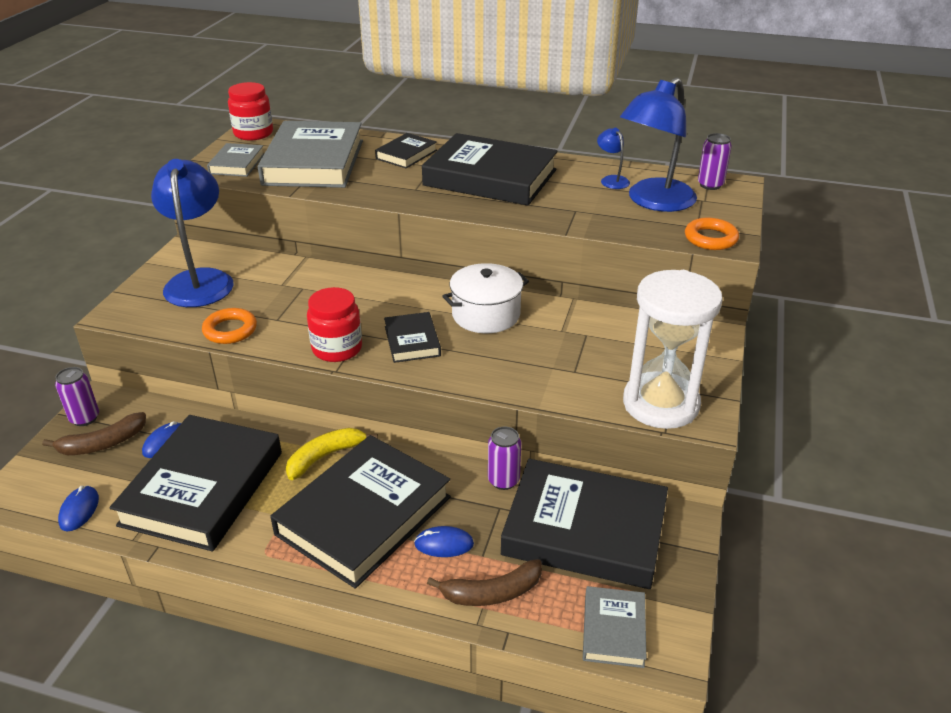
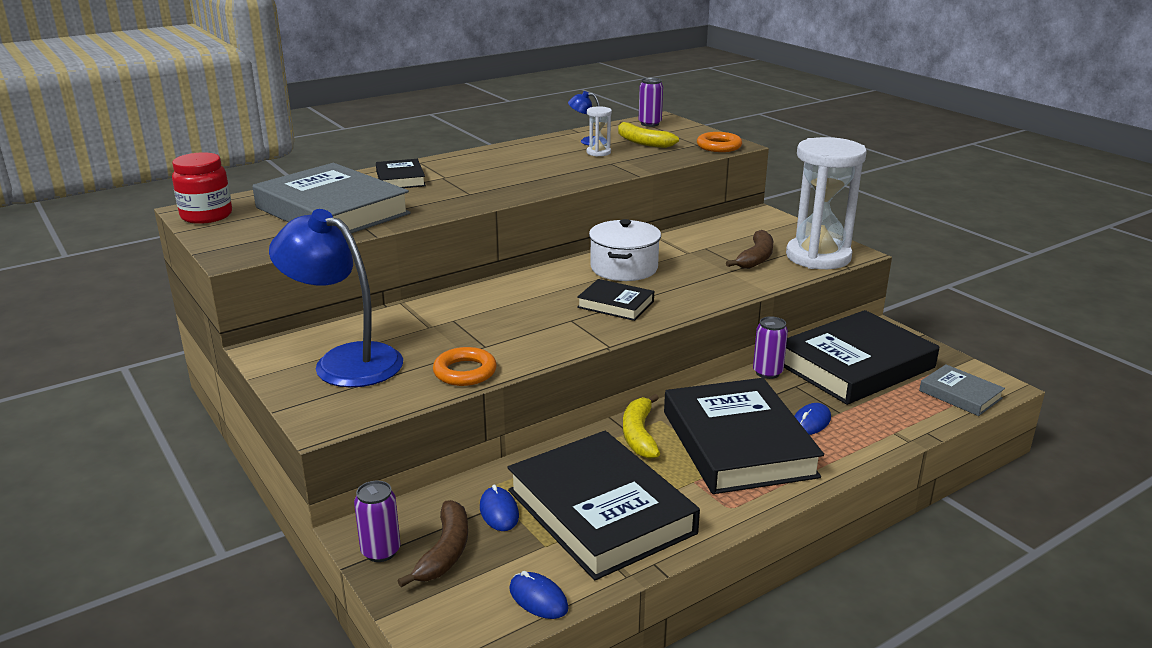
camera: 50 degrees left, 10 degrees down
(237, 164) = (257, 238): grey book -> none
(337, 349) = (577, 335): red jar -> none
(490, 177) = (505, 168): black book -> none
(492, 592) = (882, 423): brown banana -> brown banana (756, 258)
(592, 195) = (598, 152): none -> white hourglass
(653, 202) = (642, 142): blue lamp -> yellow banana

